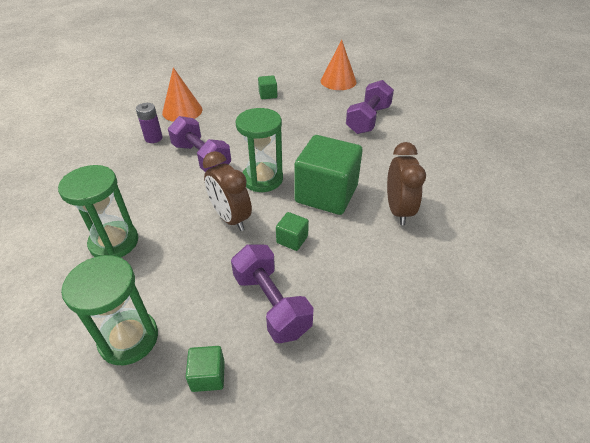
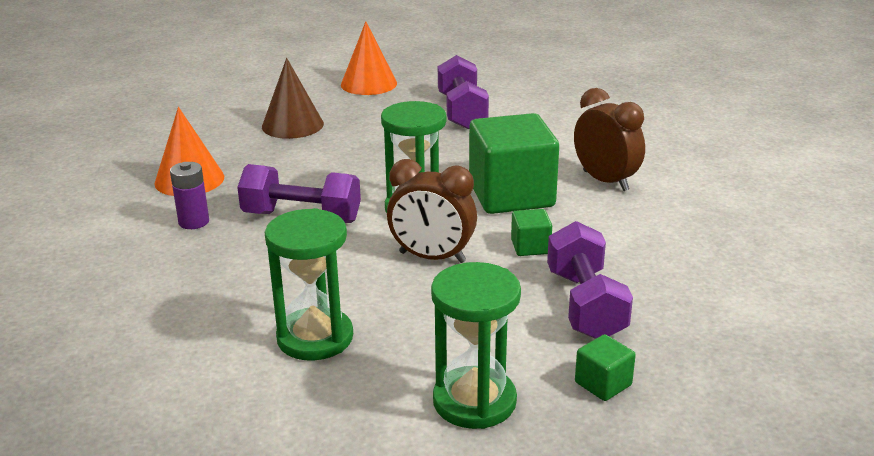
camera: 35 degrees left, 15 degrees down
(268, 95) = (292, 125): green cube -> brown cone
(271, 304) = (585, 305): purple dumbbell -> purple dumbbell turned 60 degrees clockwise

